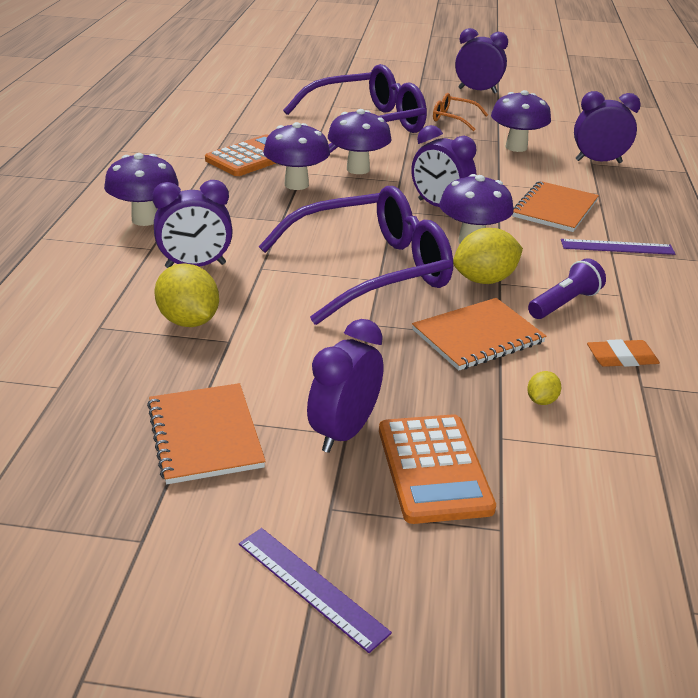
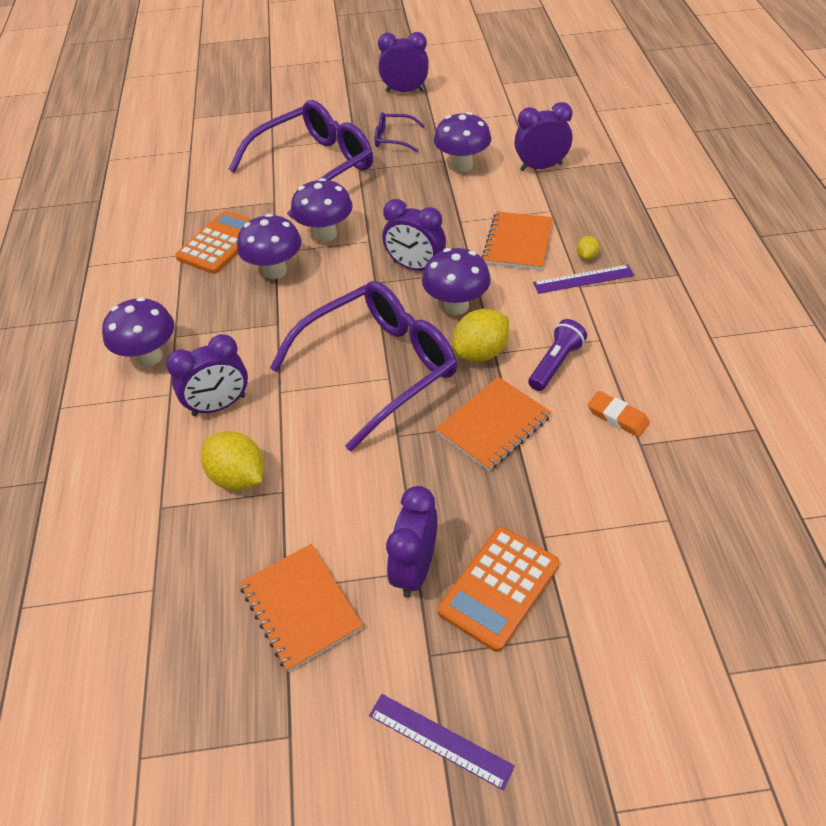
camera: 10 degrees left, 15 degrees up
(433, 469) = (499, 588): orange calculator -> orange calculator turned 60 degrees clockwise
(453, 119) = (393, 138): orange glasses -> purple glasses
(541, 400) = (565, 485): yellow lemon -> yellow lemon (586, 256)
(621, 358) = (617, 417): orange eraser -> orange eraser turned 60 degrees clockwise

